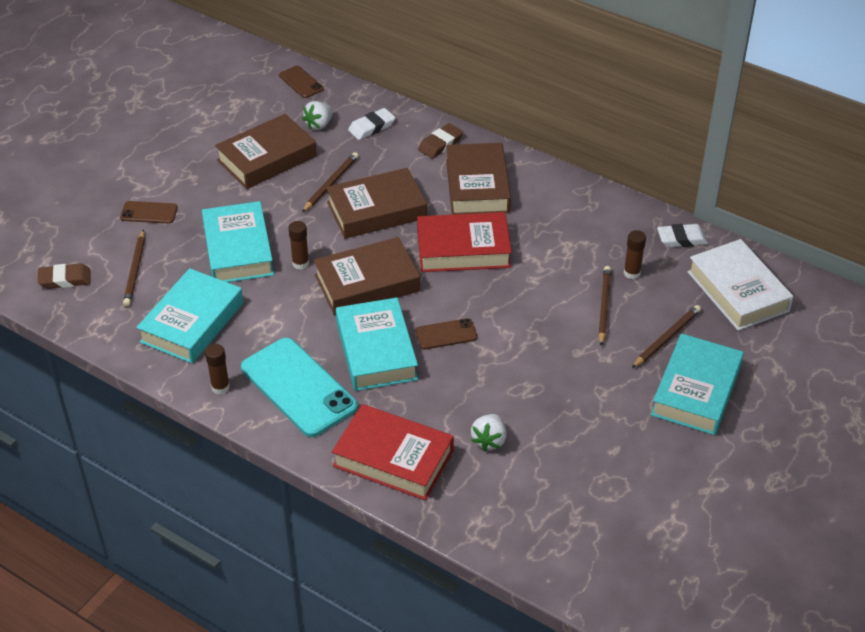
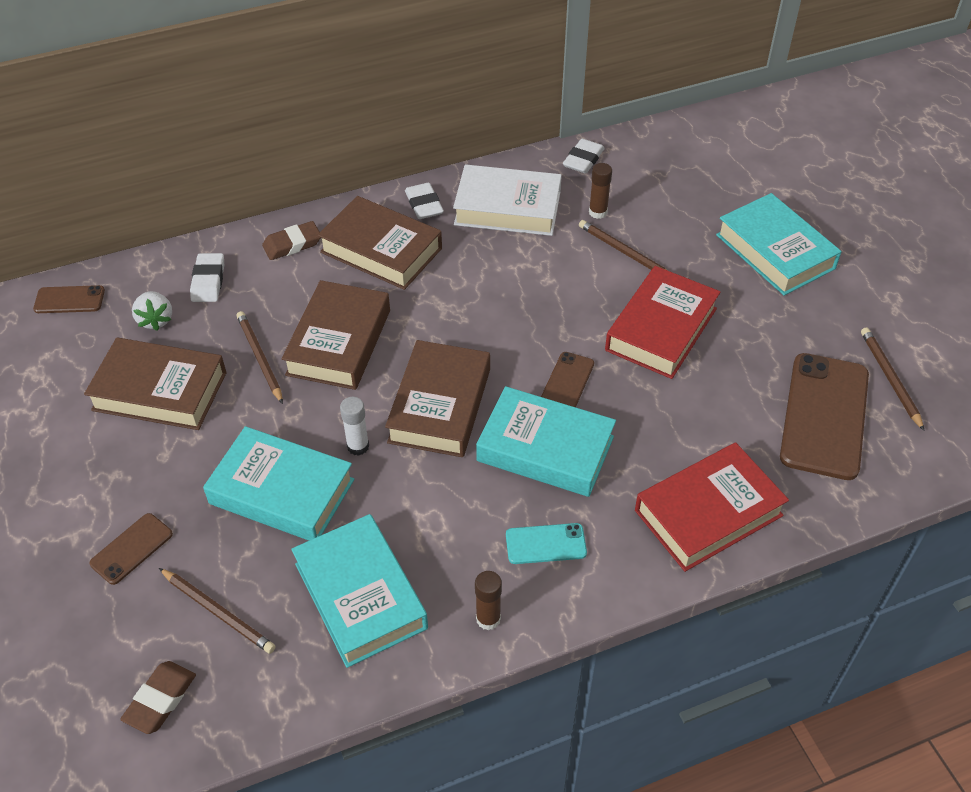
camera: 55 degrees left, 5 degrees up
(267, 158) = (160, 391): brown book -> brown book turned 75 degrees counterclockwise
(298, 387) = (546, 544): turquoise phone -> turquoise phone, size x0.49
(300, 263) = (358, 446): brown glue stick -> white glue stick
(440, 144) = (292, 244): brown eraser -> brown eraser turned 75 degrees clockwise
(463, 249) = (460, 307): red book -> red book (661, 329)
(489, 440) = (736, 424): white strawberry -> none
(543, 183) = (424, 204): none -> white eraser
(544, 488) = (825, 416): none -> brown phone
(666, 338) = (697, 235): brown pencil -> brown pencil (890, 379)
(738, 291) = (676, 163): white book -> white book (507, 208)

